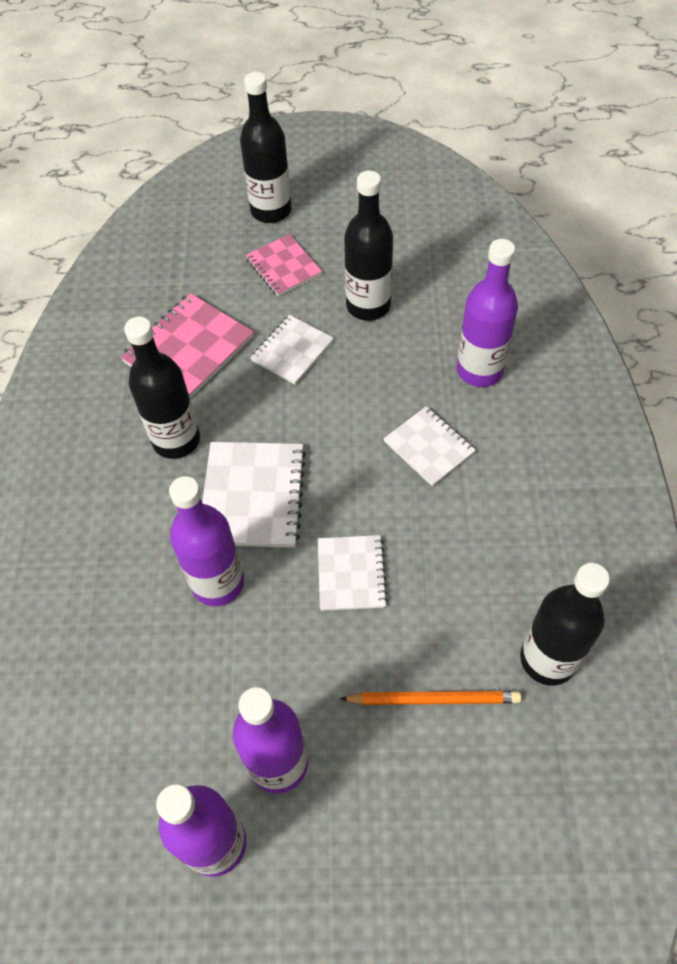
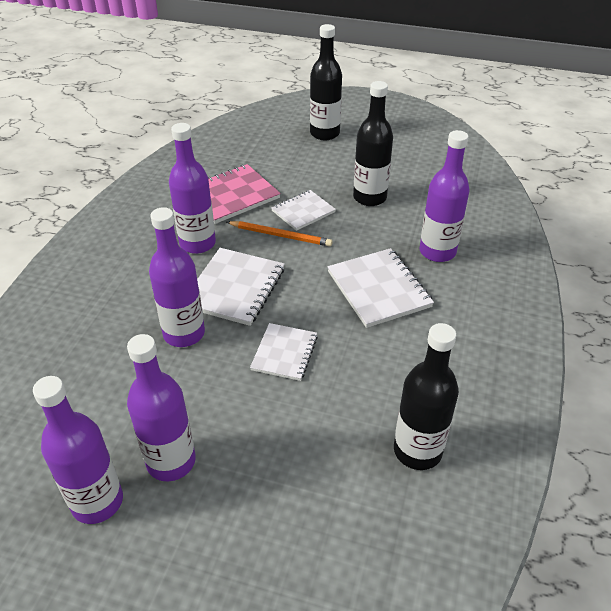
camera: 15 degrees right, 15 degrees down
(176, 440) = (197, 243): black bottle -> purple bottle
(283, 267) = (319, 165): pink notebook -> none
(429, 447) = (379, 289): white notebook -> white notebook, size x1.56
(434, 699) = (312, 452): orange pencil -> orange pencil (280, 235)

